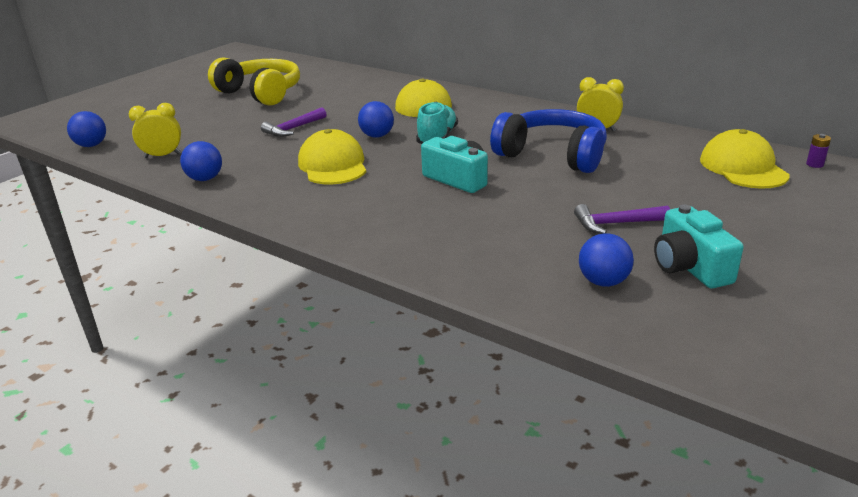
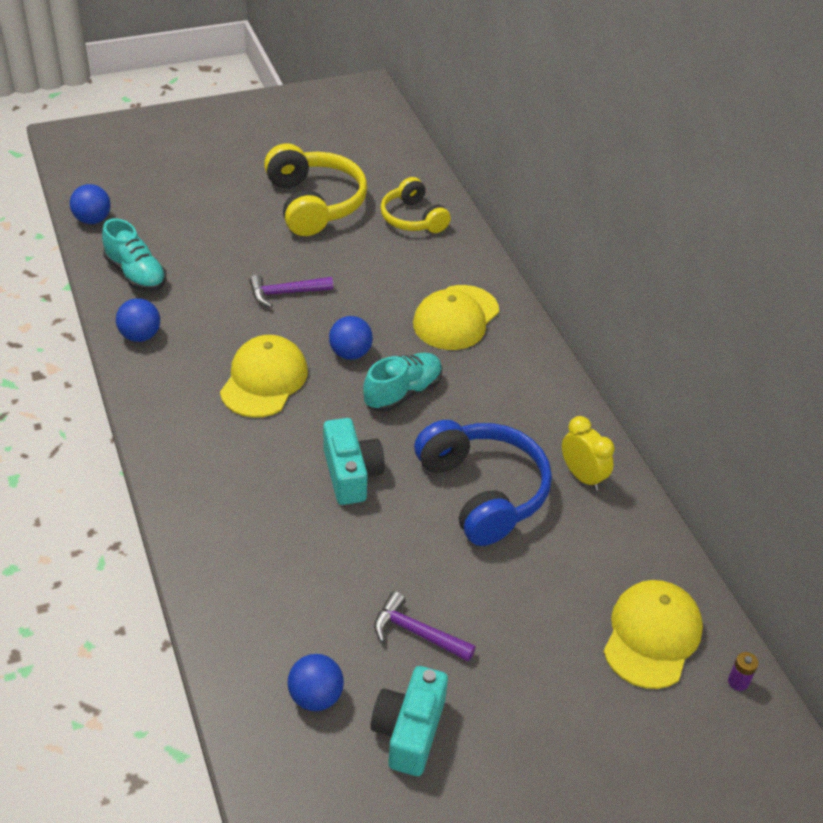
camera: 30 degrees right, 15 degrees up
(162, 156) = (136, 274): yellow clock -> turquoise shoe
(336, 80) = (413, 218): none -> yellow headphones

